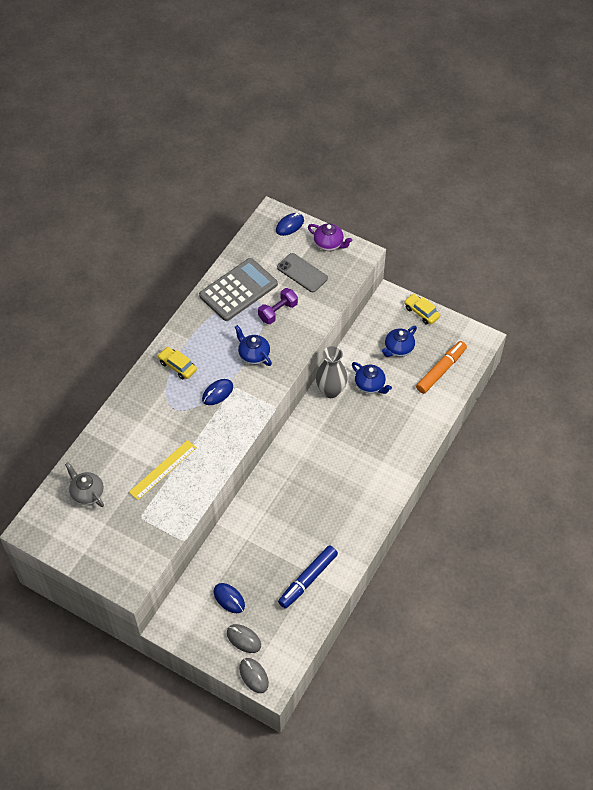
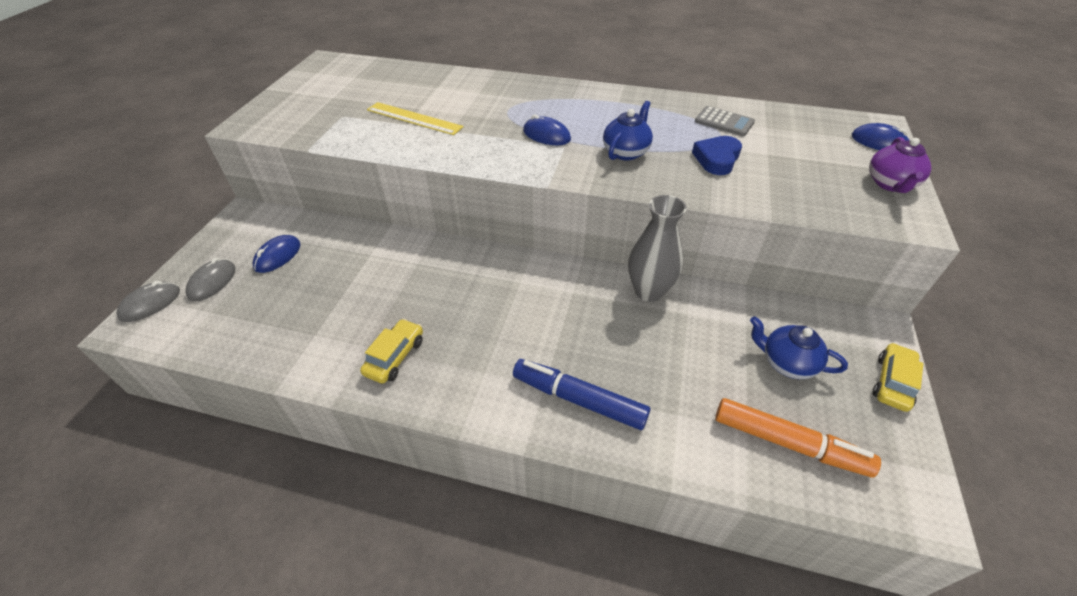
camera: 75 degrees right, 10 degrees down
(87, 493) = (373, 80): grey teapot -> none
(177, 366) = (572, 101): yellow car -> yellow car (395, 357)
(238, 290) = (724, 122): grey calculator -> grey calculator, size x0.51
(278, 312) = (717, 159): purple dumbbell -> blue heart
(302, 273) = (807, 168): grey phone -> none
(307, 579) = (304, 331): blue marker -> blue marker (579, 399)
(370, 385) = (687, 338): blue teapot -> none

